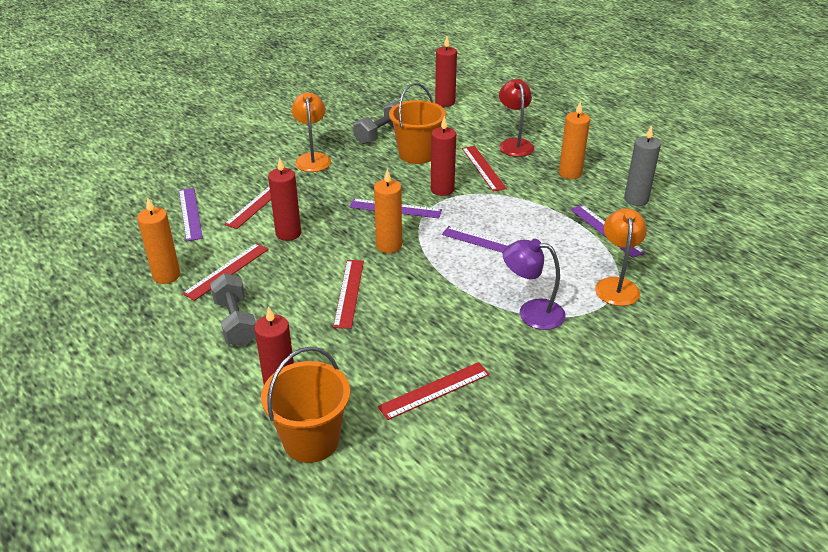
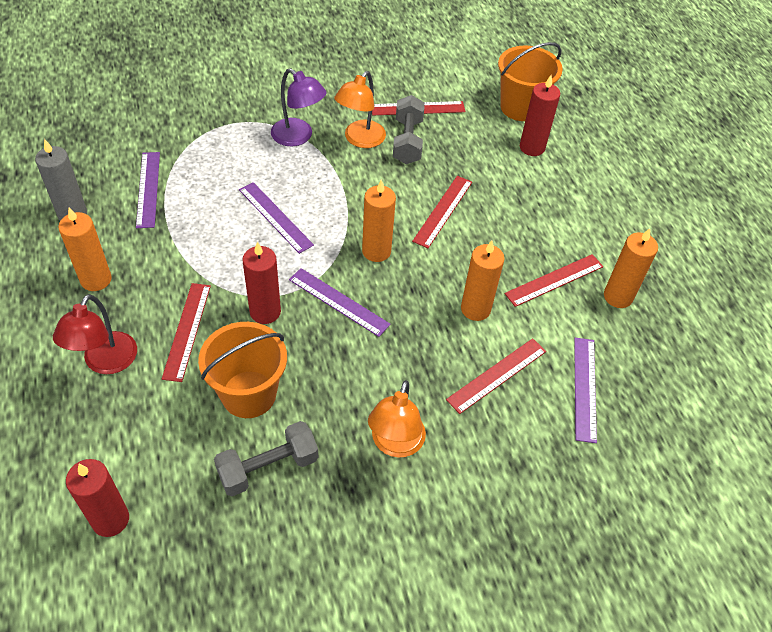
camera: 160 degrees left, 15 degrees up
(235, 322) = (556, 217): grey dumbbell -> grey dumbbell (407, 141)
(288, 233) = (475, 309): red candle -> orange candle
(616, 285) = (204, 134): orange lamp -> orange lamp (360, 140)

